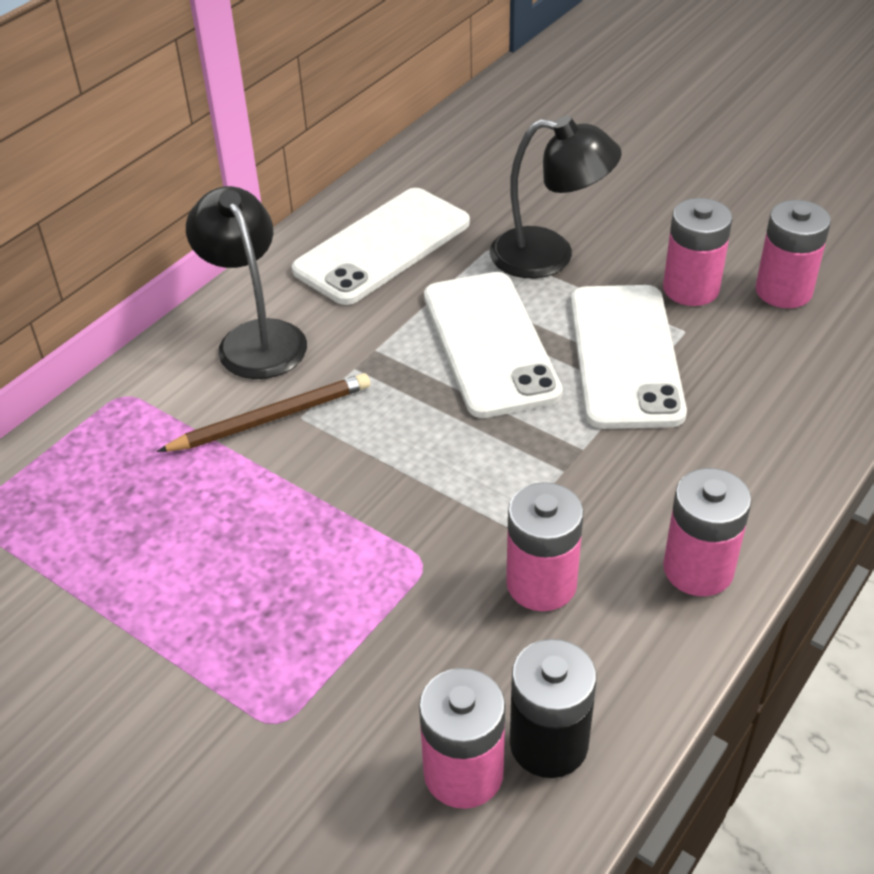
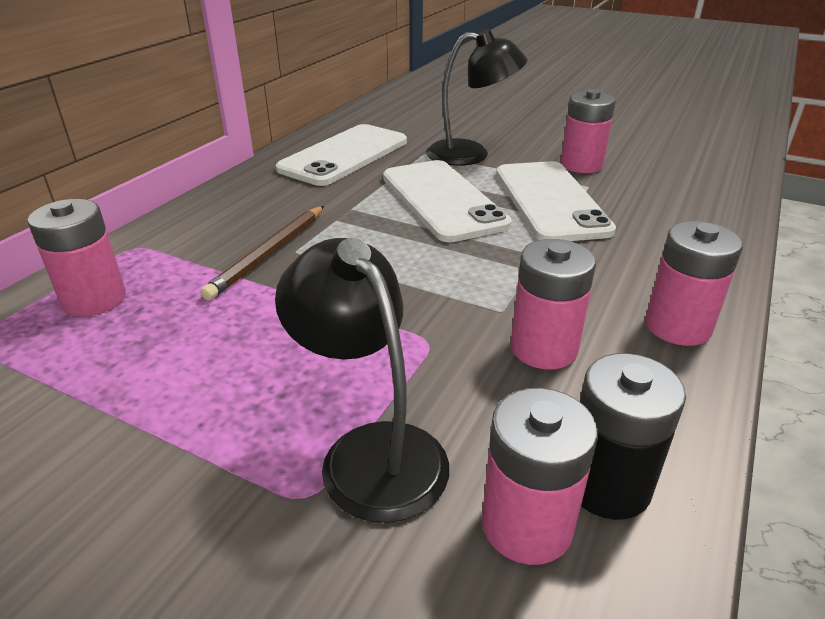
camera: 10 degrees left, 10 degrees down
(256, 337) = (250, 207): black lamp -> black lamp (370, 451)
(271, 418) = (269, 253): brown pencil -> brown pencil turned 150 degrees clockwise
(783, 291) = (648, 163): pink battery -> pink battery (94, 299)

